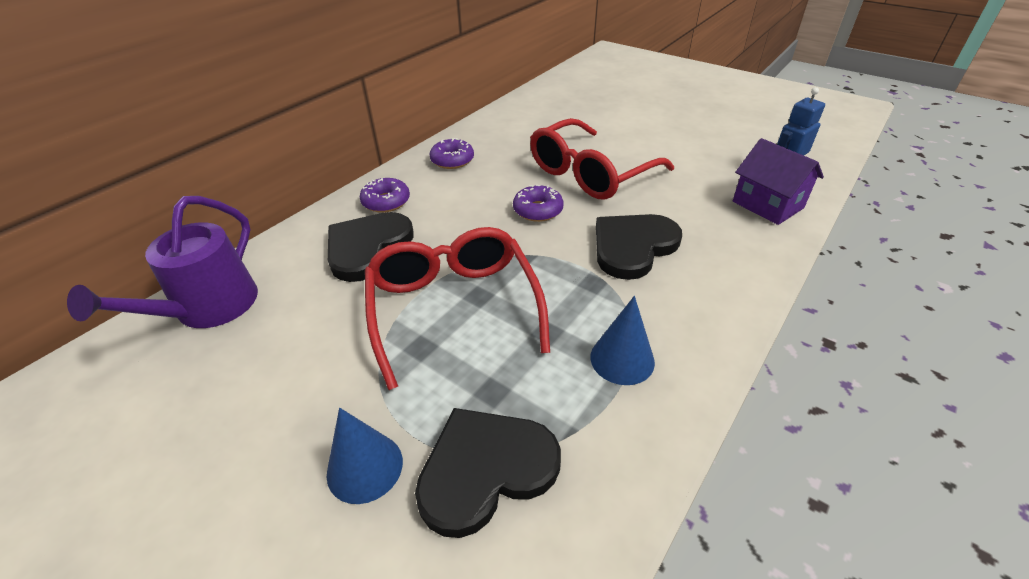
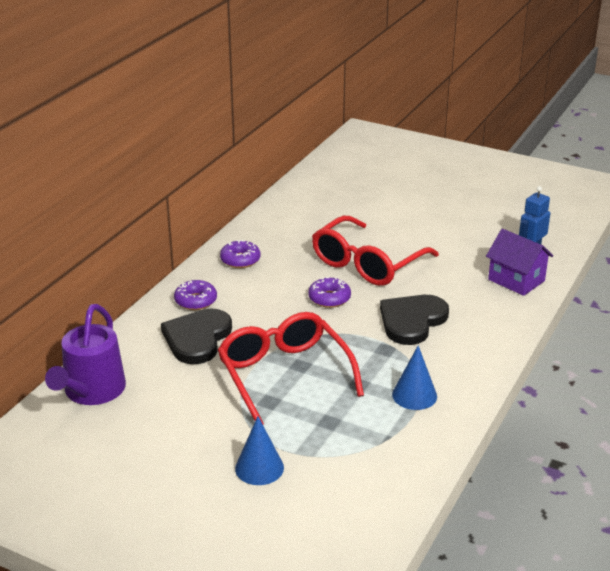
camera: 10 degrees left, 10 degrees down
(485, 469) = (337, 461): black heart -> none

